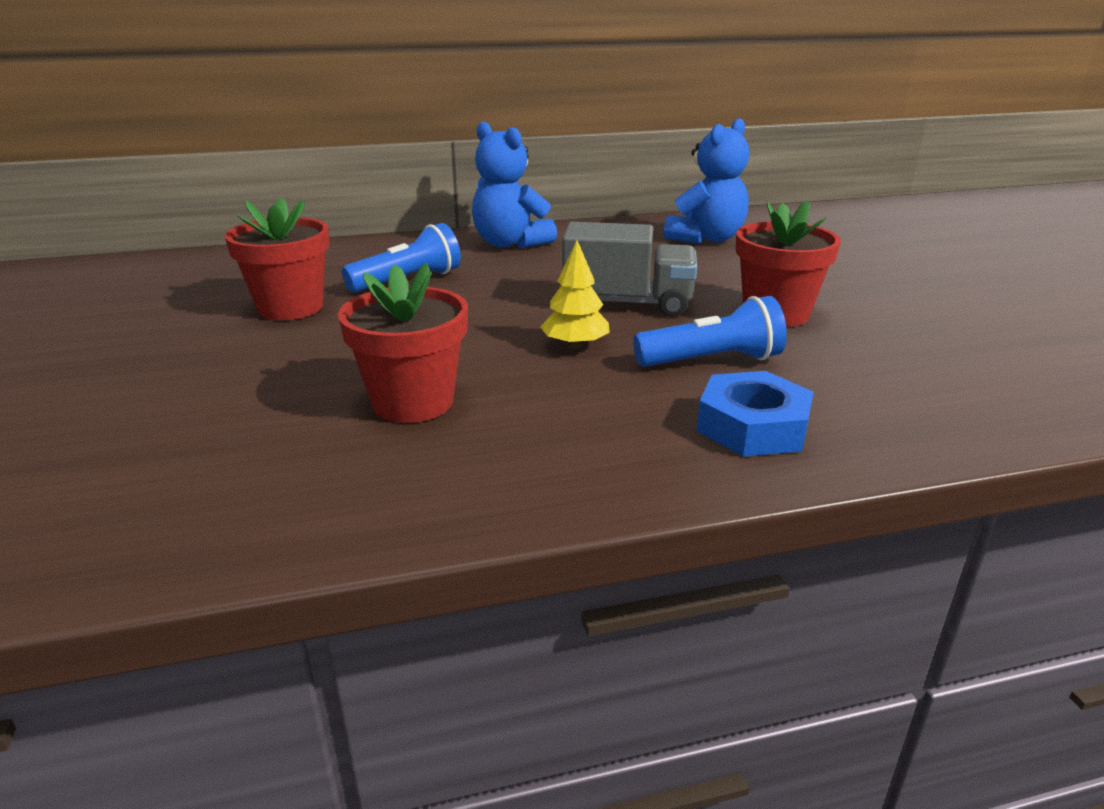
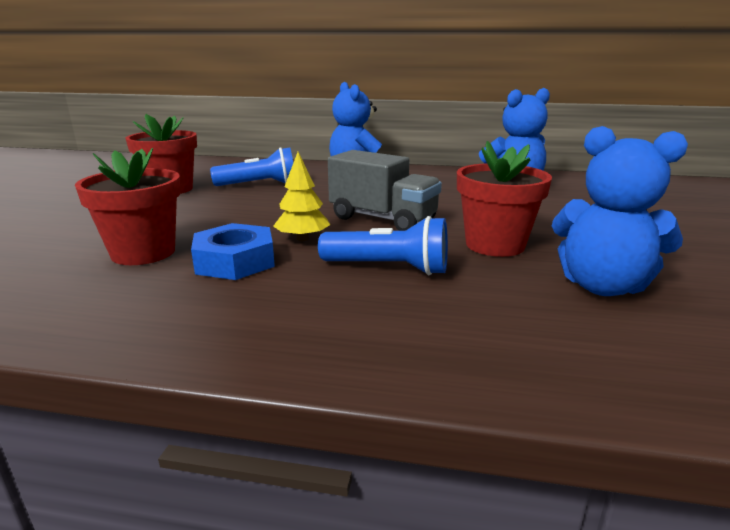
camera: 25 degrees right, 5 degrees down
(752, 426) = (348, 324): blue nut -> blue nut (235, 261)
(910, 339) = (602, 286): none -> blue teddy bear

